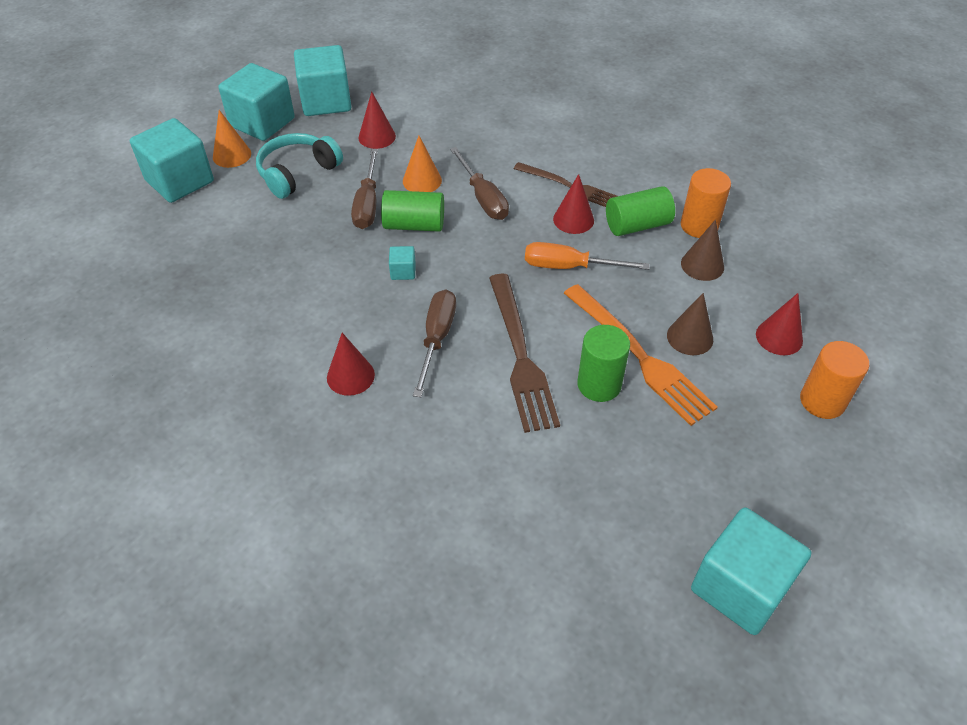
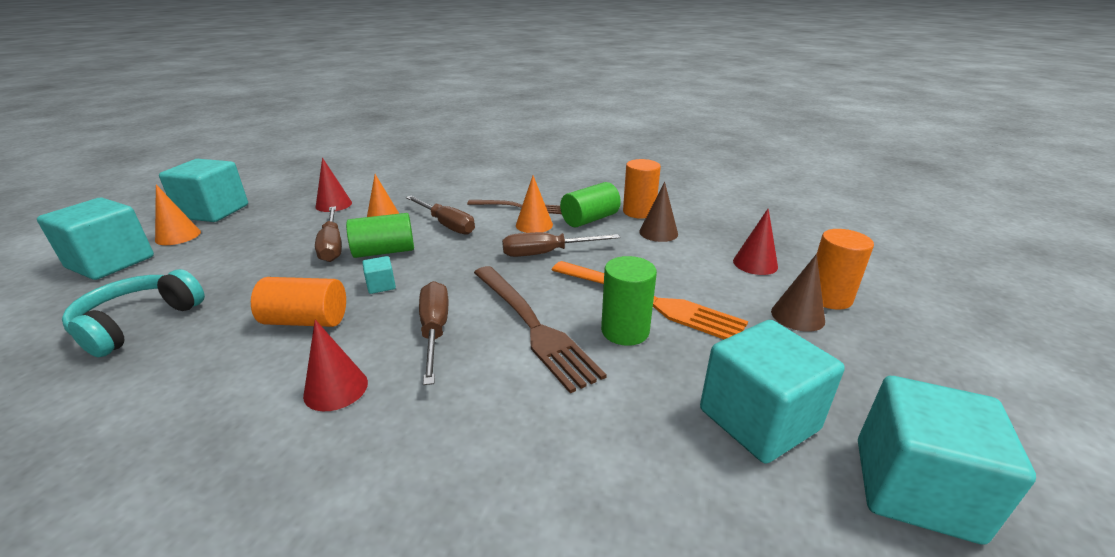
camera: 20 degrees left, 20 degrees down
(297, 173) = (253, 237): turquoise headphones -> turquoise headphones (138, 323)
(326, 101) = (280, 192): turquoise cube -> turquoise cube (758, 419)
(335, 298) = (306, 321): none -> orange cylinder
(569, 267) = (547, 253): orange screwdriver -> brown screwdriver
(573, 219) = (534, 225): red cone -> orange cone
(690, 337) = (683, 278): brown cone -> brown cone (797, 316)

